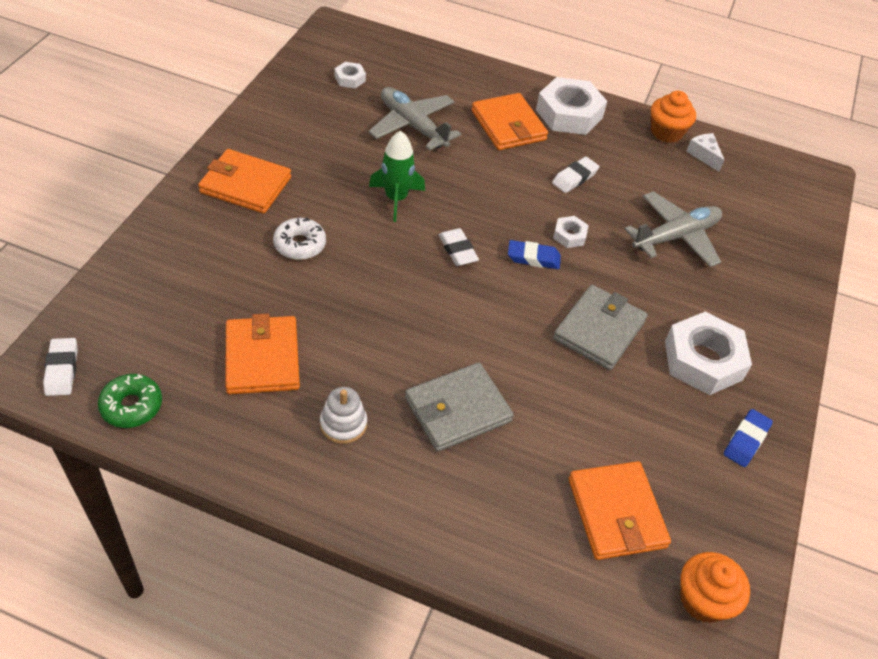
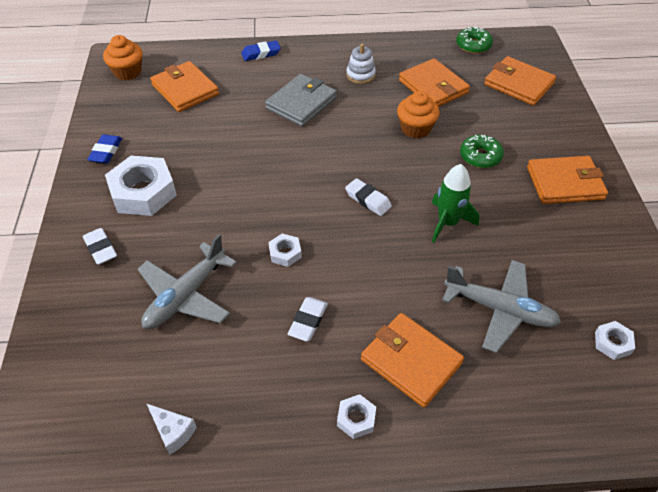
camera: 160 degrees right, 0 degrees up
(62, 370) = (525, 46): white eraser -> white eraser (101, 249)
(150, 313) = (518, 84): none -> orange wallet
(300, 244) = (480, 156): white donut -> green donut
(533, 258) = (305, 219): blue eraser -> blue eraser (261, 54)
(569, 114) = (356, 419): white nut -> white nut, size x0.47
(599, 330) = (230, 183): grey wallet -> none
(666, 132) = (228, 450): orange cupcake -> orange cupcake (415, 129)

